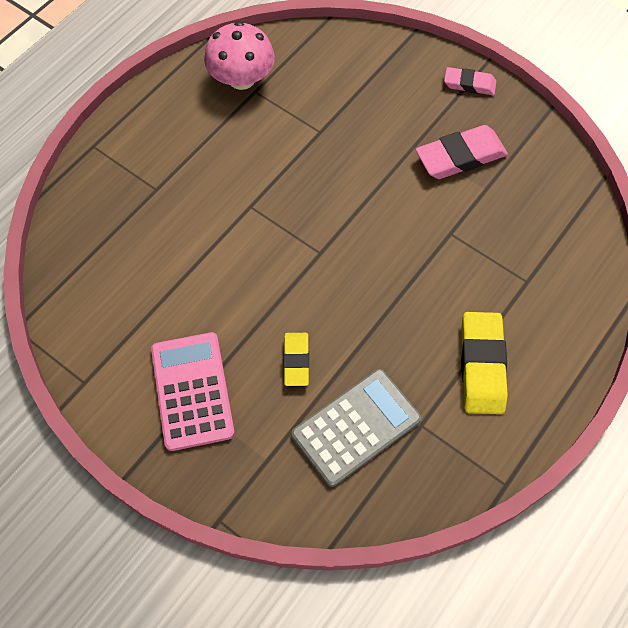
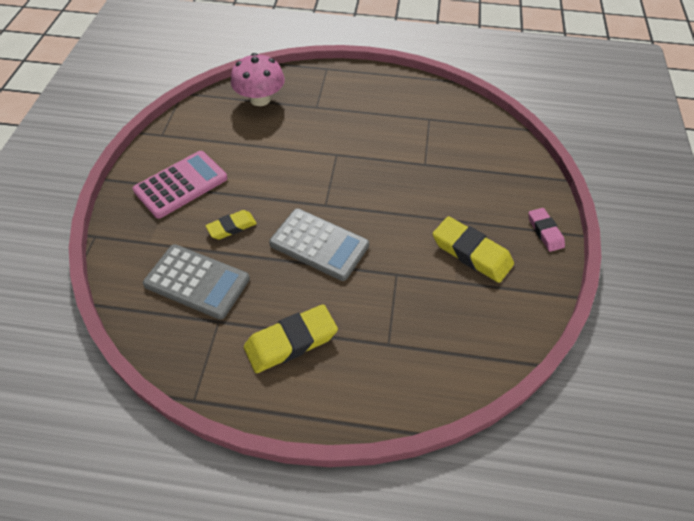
camera: 60 degrees right, 10 degrees down
(241, 79) = (433, 108): pink mushroom -> pink mushroom (260, 99)
(373, 284) = (319, 244): none -> grey calculator
(460, 157) = (471, 253): pink eraser -> yellow eraser

